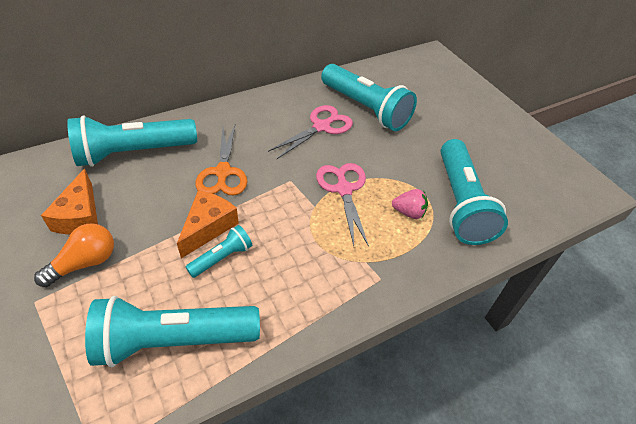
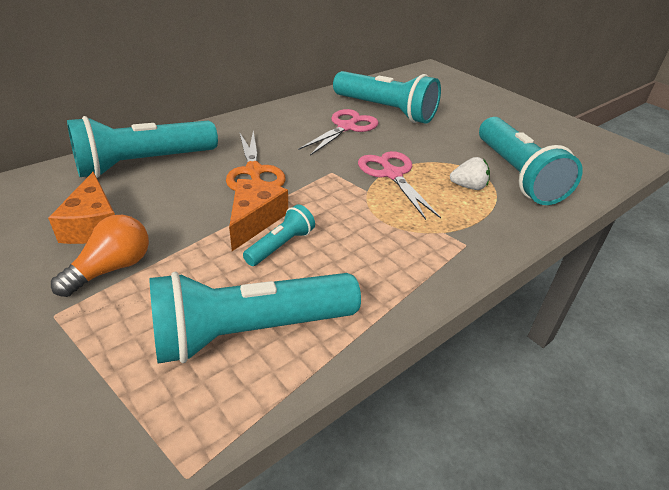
camera: 10 degrees left, 10 degrees down
(409, 212) = (468, 187): pink strawberry -> white strawberry

